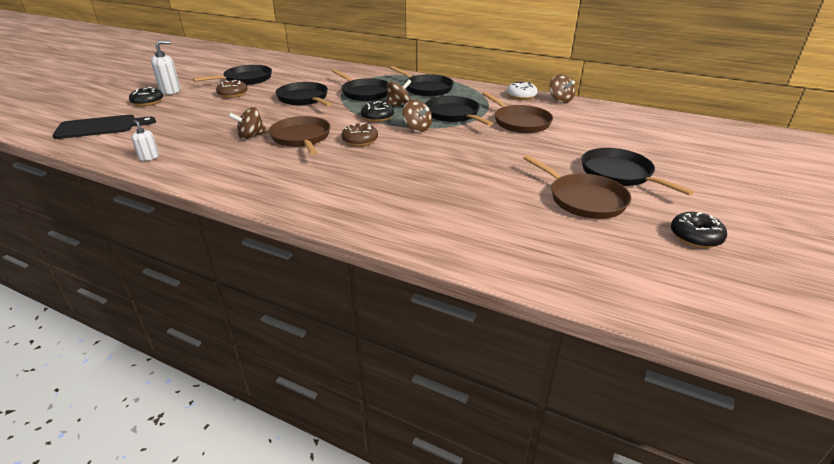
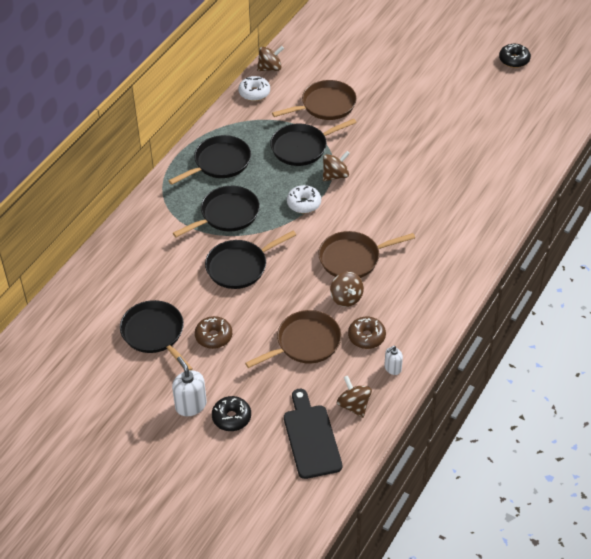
camera: 85 degrees left, 15 degrees up
(360, 141) = (361, 216): brown donut -> brown donut (366, 337)
(377, 117) = (304, 203): black donut -> white donut
(398, 105) = (270, 187): brown spinning top -> brown spinning top (354, 405)
(584, 199) = (469, 96): brown pan -> brown pan (305, 343)
(619, 174) = (430, 70): black pan -> none

